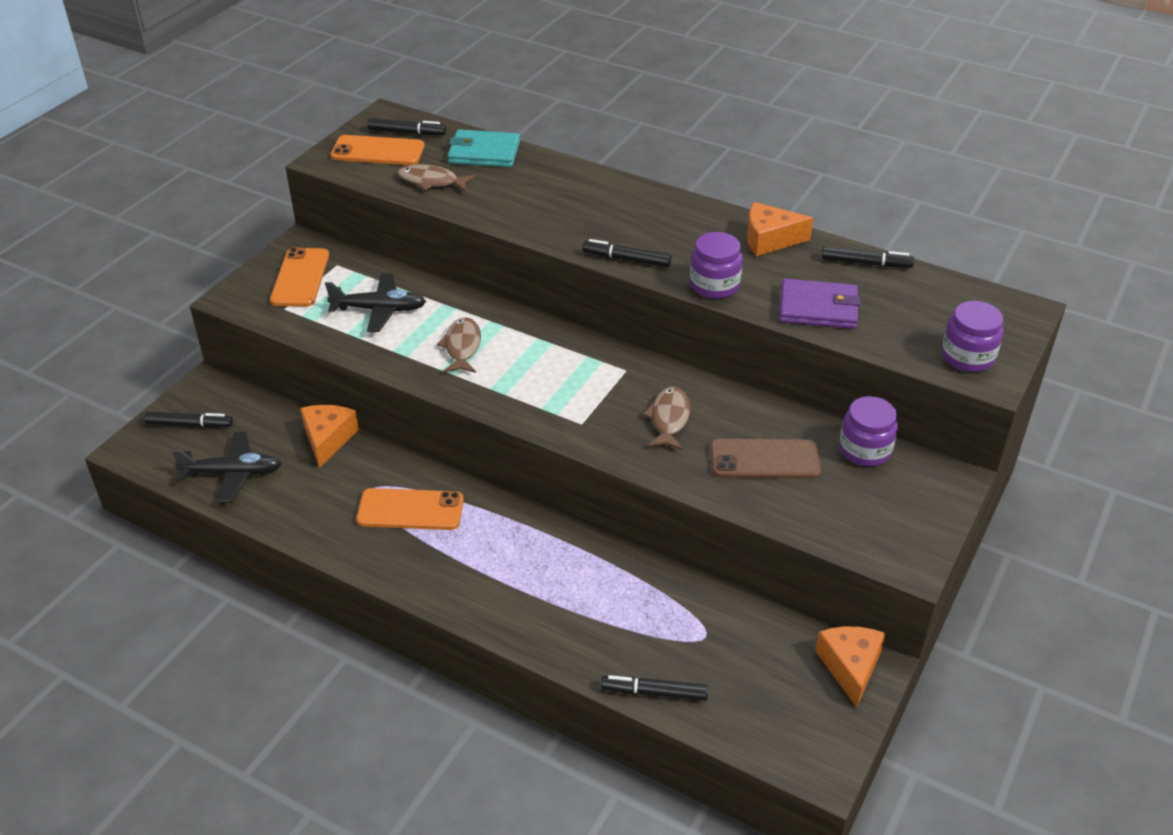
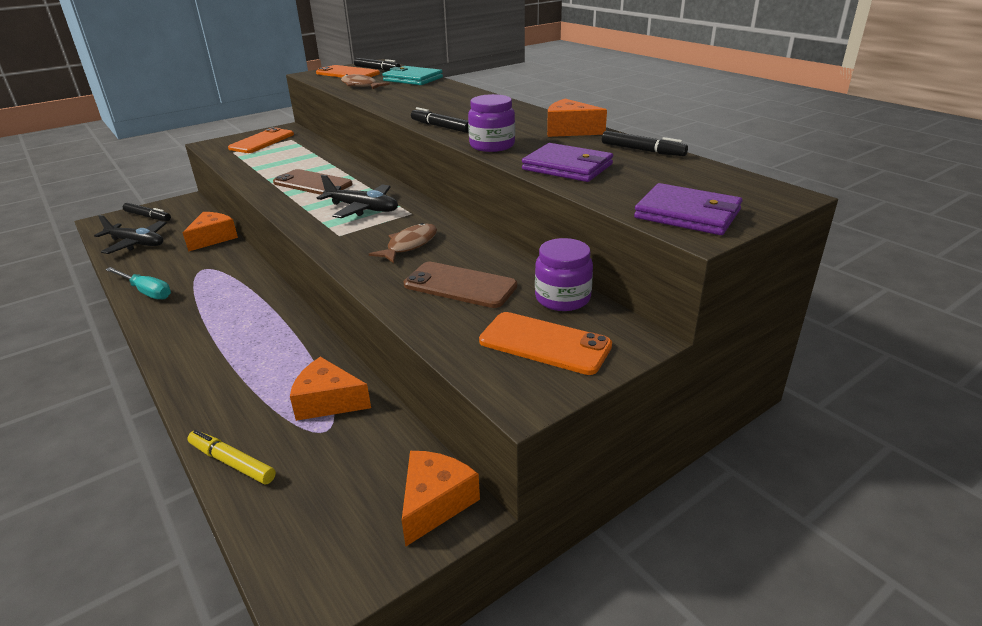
camera: 25 degrees right, 10 degrees down
(339, 540) = (146, 291): none -> turquoise screwdriver
(379, 309) = (287, 160): black plane -> black plane (362, 208)
(410, 510) = (212, 286): orange phone -> orange phone (544, 343)
(462, 347) = (312, 183): brown fish -> brown phone
(654, 692) = (232, 462): black marker -> yellow marker
(680, 608) = (328, 401): none -> orange cheese
(967, 357) = (687, 214): purple jar -> purple wallet

